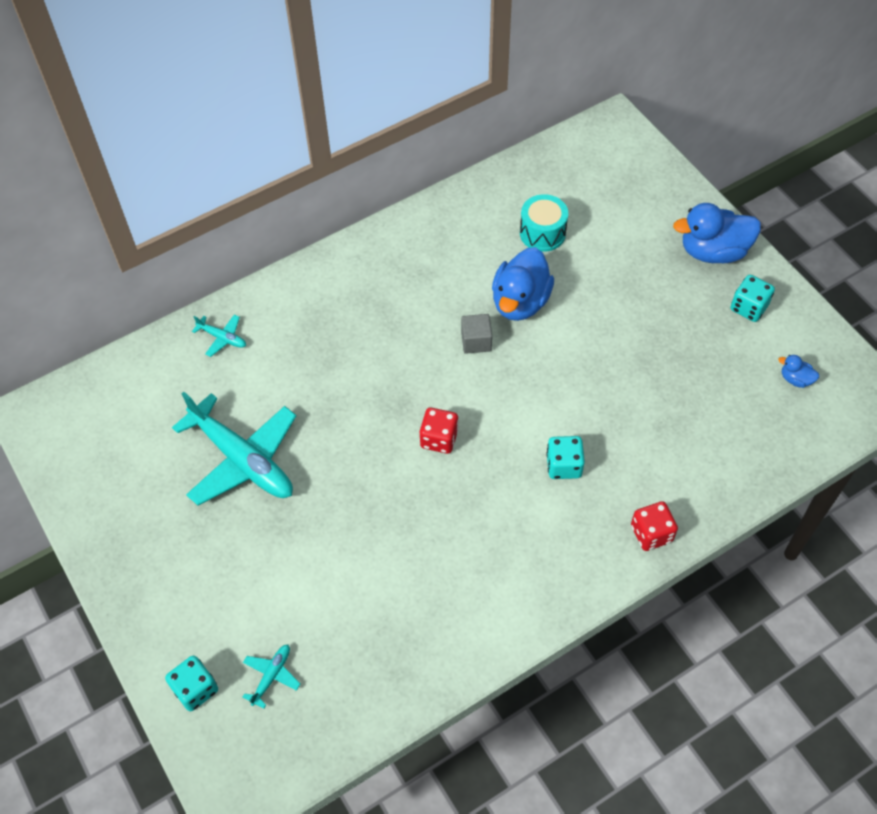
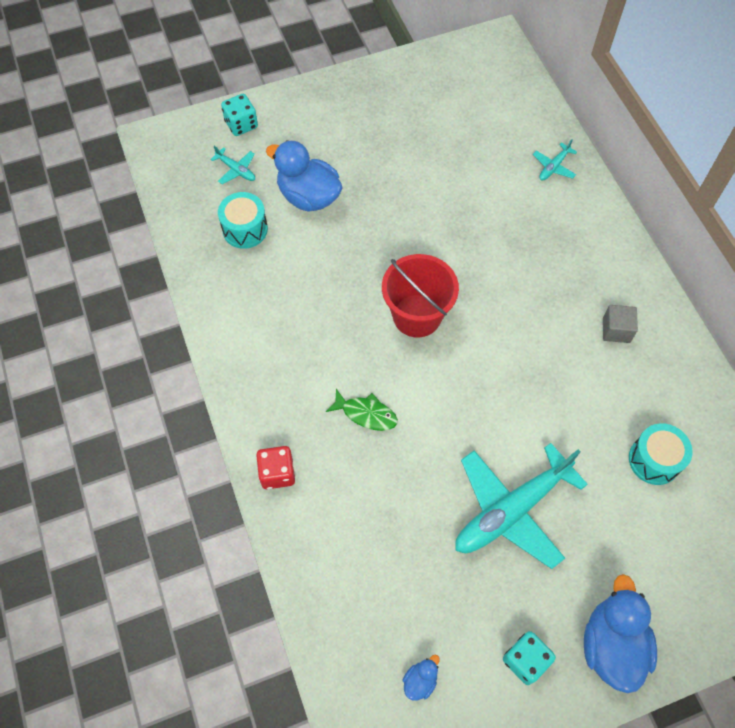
camera: 100 degrees right, 5 degrees up
(242, 459) = (427, 169): turquoise plane -> turquoise plane (512, 510)
(360, 642) = (245, 229): none -> turquoise drum
(439, 439) = (417, 316): red dice -> red bucket
(476, 341) = (520, 367): grey cube -> grey cube (616, 330)
(520, 302) = (563, 417): blue duck -> blue duck (308, 196)
(564, 465) = (366, 414): turquoise dice -> green fish

